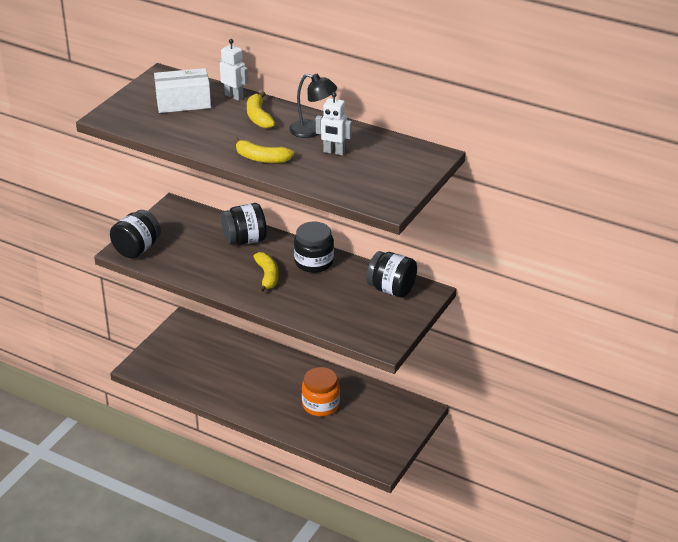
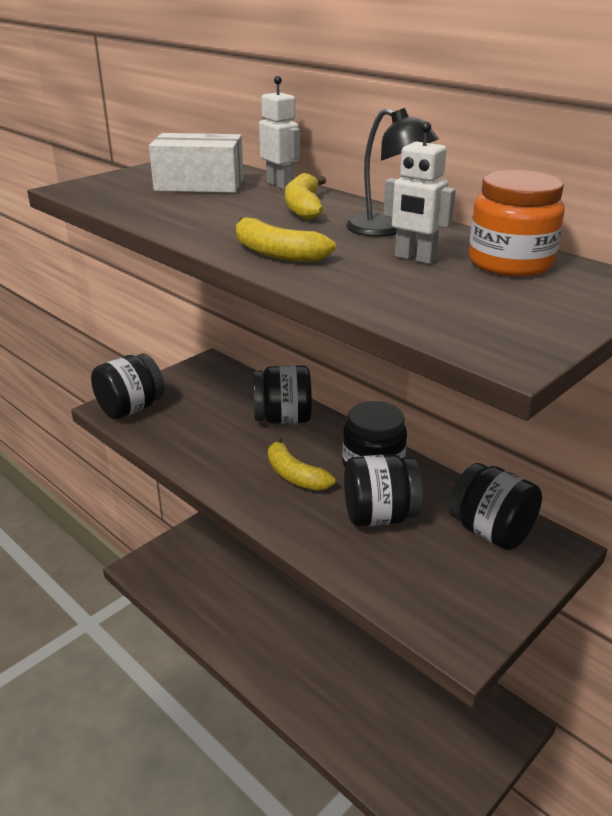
camera: 15 degrees right, 5 degrees down
(267, 276) = (294, 475): yellow banana -> yellow banana turned 135 degrees clockwise
(321, 405) = (360, 678): orange jar -> orange jar (510, 263)
(326, 291) = (379, 516): none -> black jar

